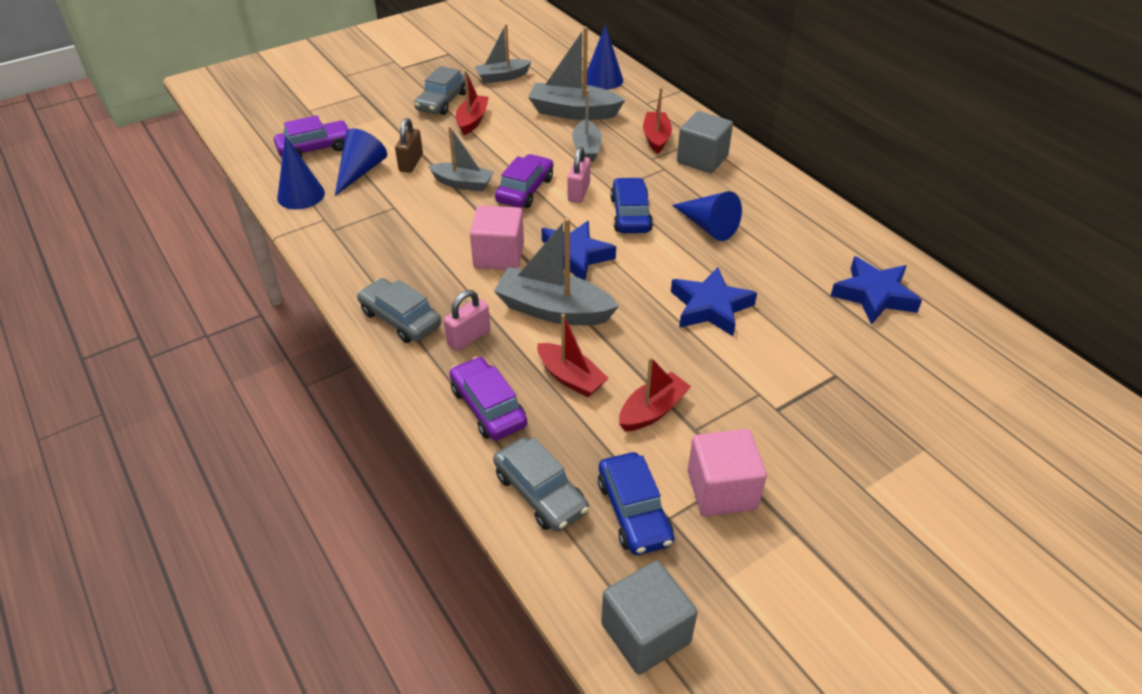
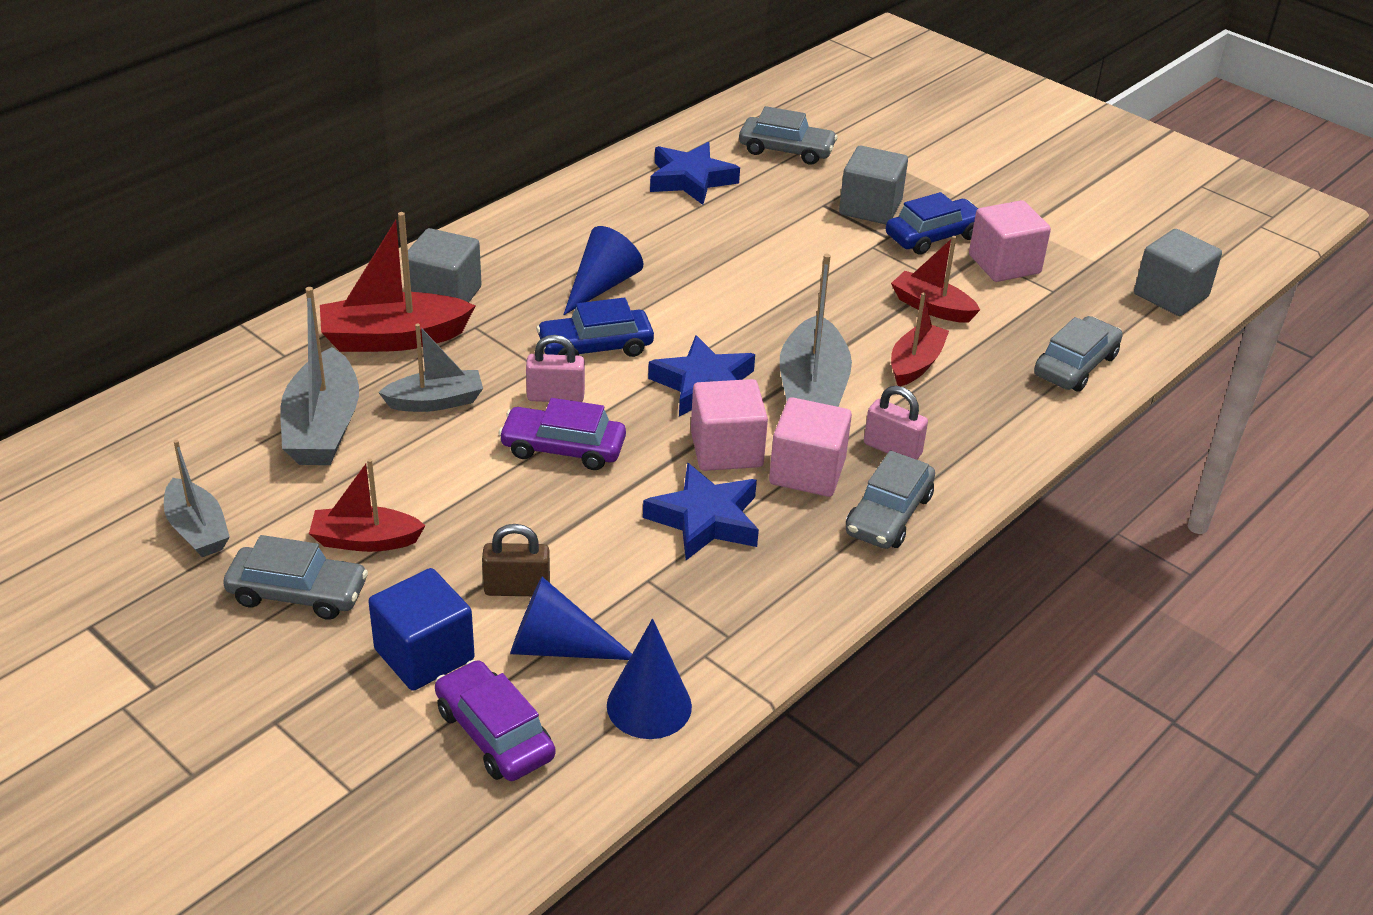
camera: 105 degrees left, 5 degrees down
(379, 132) = (424, 655): none -> blue cube
(461, 289) = (807, 472): none -> pink cube
(463, 183) = (563, 516): grey boat -> none
(488, 407) = (990, 416): purple car -> none
(603, 80) = (206, 406): blue cone -> none
(634, 511) = (1059, 309): blue car -> blue car (933, 236)
(656, 138) = (393, 338): red boat -> red boat, size x1.57
(710, 307) = (756, 278): blue star -> blue star (705, 519)
(831, 408) = (870, 208): none -> grey cube
(942, 369) = (786, 150): none -> grey car

